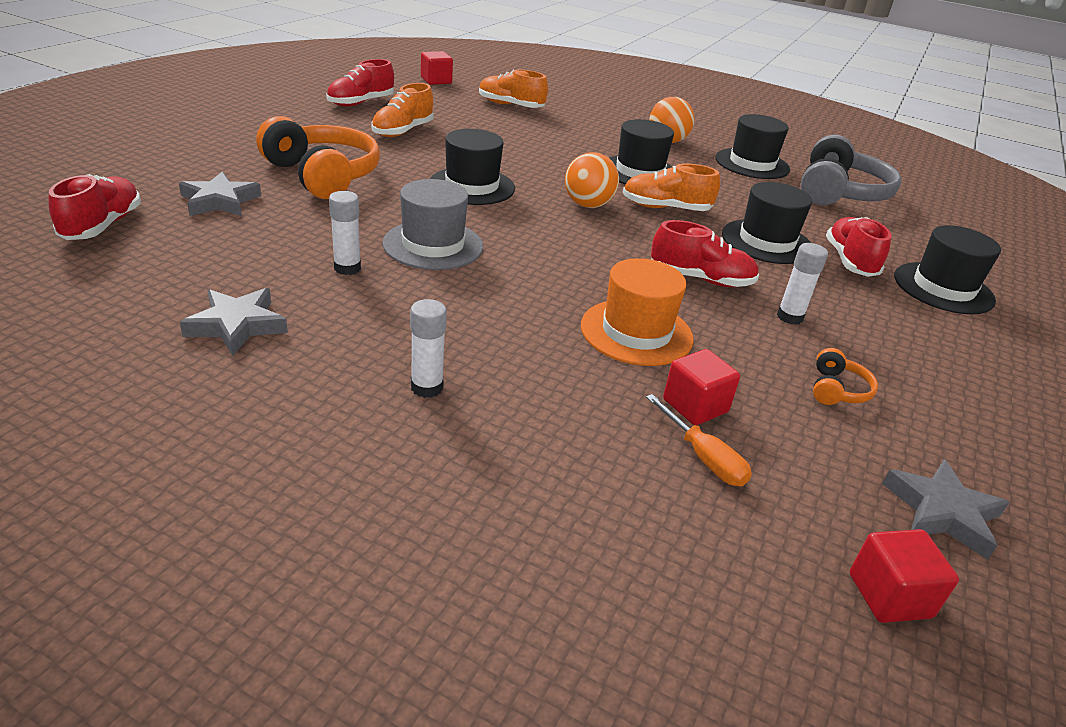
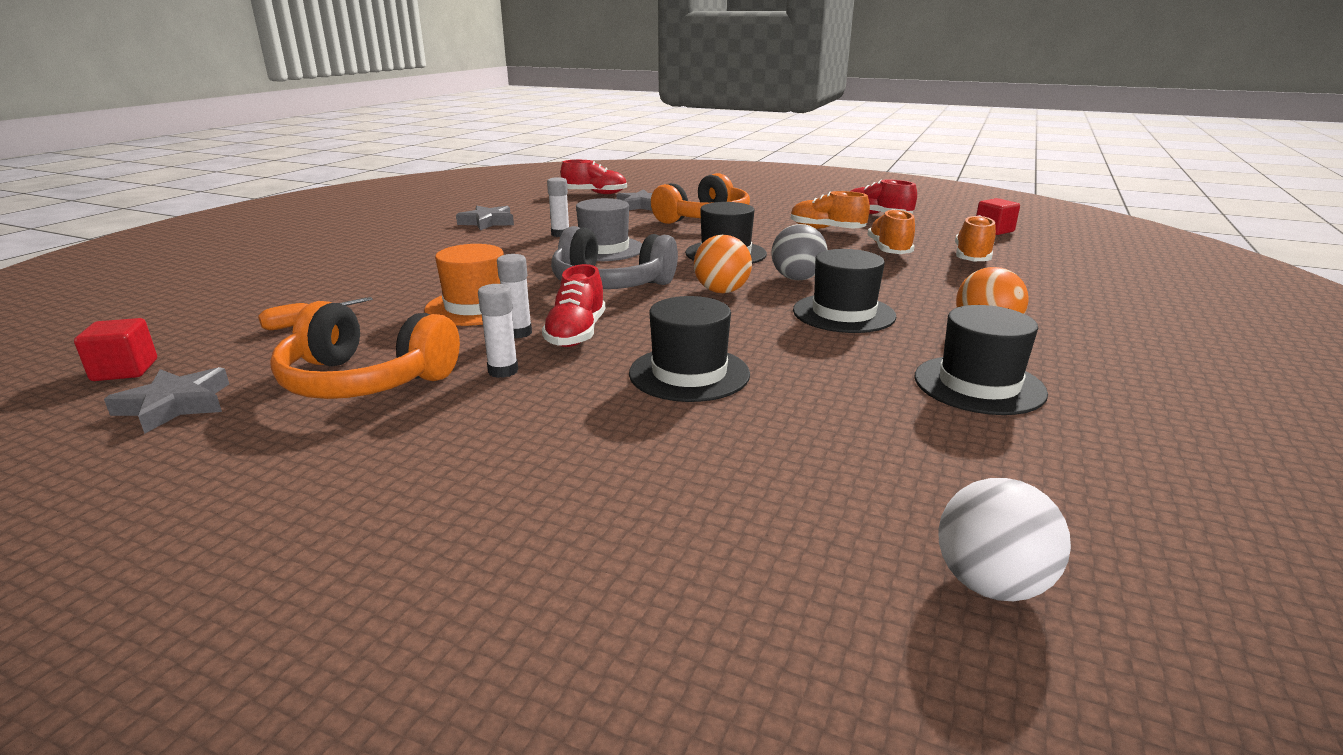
camera: 90 degrees right, 10 degrees down
(427, 387) = (416, 257): white glue stick -> white glue stick (518, 333)
(555, 171) = (797, 278): none -> grey ball
(665, 208) = (745, 324): orange shoe -> orange shoe (889, 250)
(695, 406) = (367, 323): red cube -> none
(837, 390) = (366, 381): orange headphones -> orange headphones, size x2.30
(839, 192) = (939, 453): grey headphones -> grey headphones (610, 284)
(850, 261) = (659, 426): red shoe -> none
(942, 209) = (991, 584): none -> white ball
(943, 288) = (599, 499): black hat -> none

